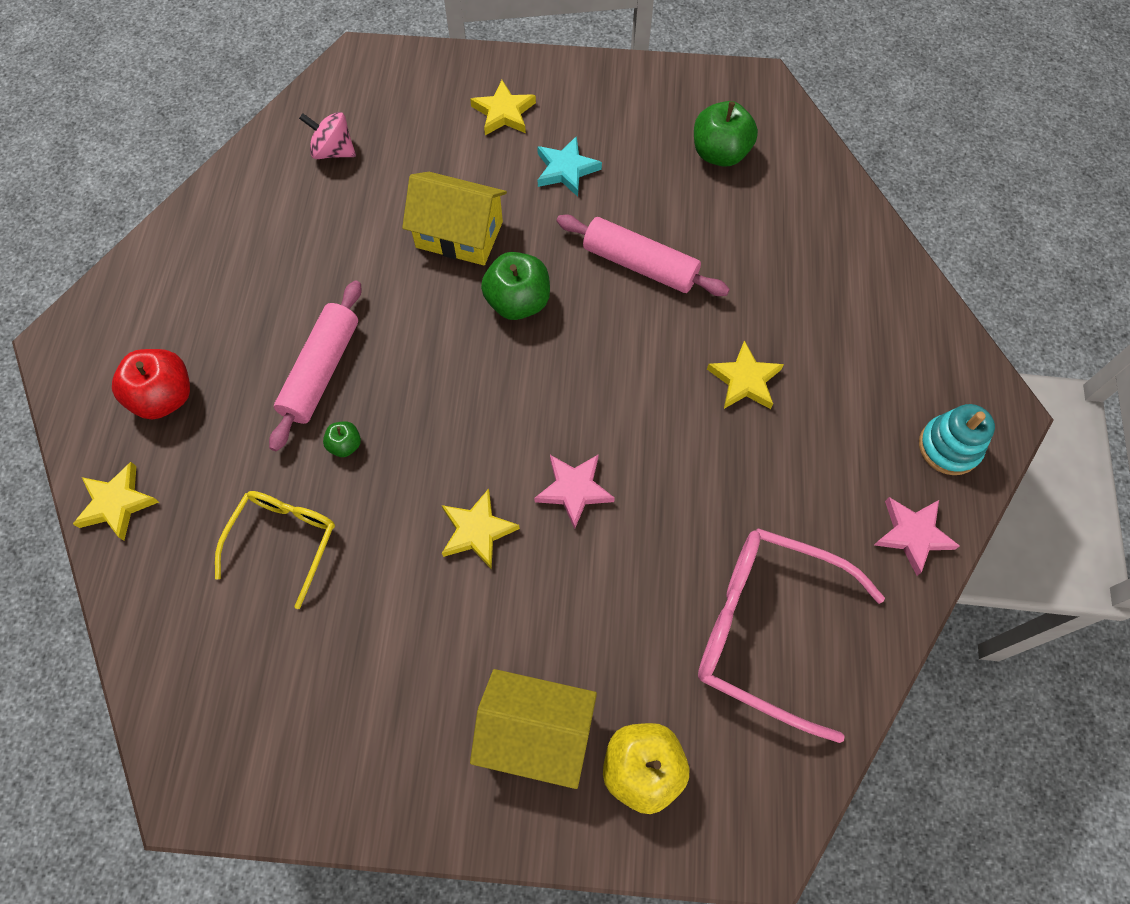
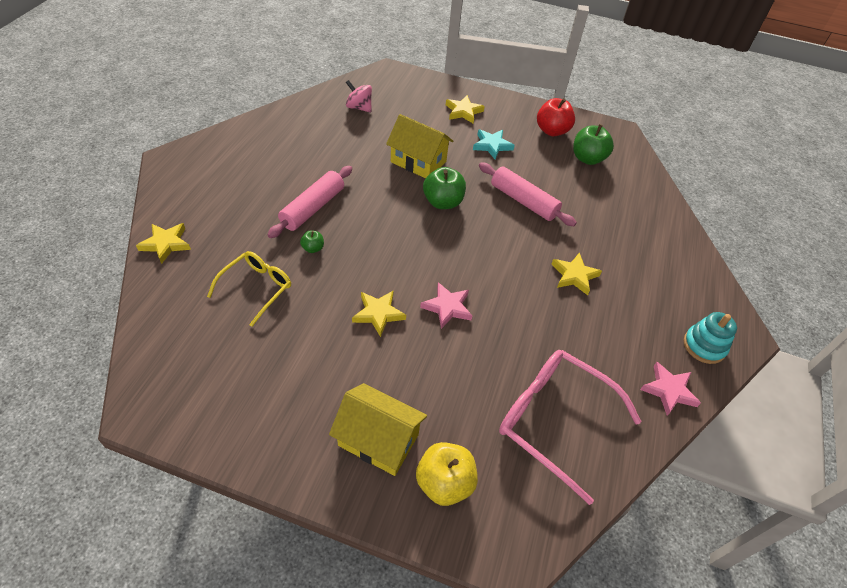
camera: 10 degrees right, 15 degrees down
(165, 397) = (216, 199): red apple -> red apple (552, 131)

